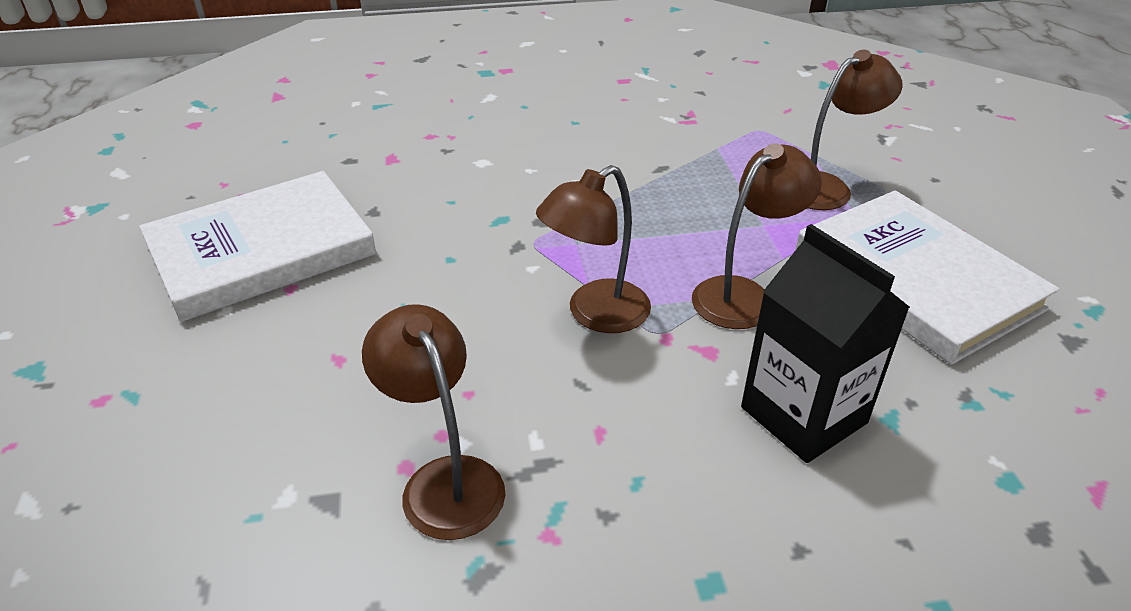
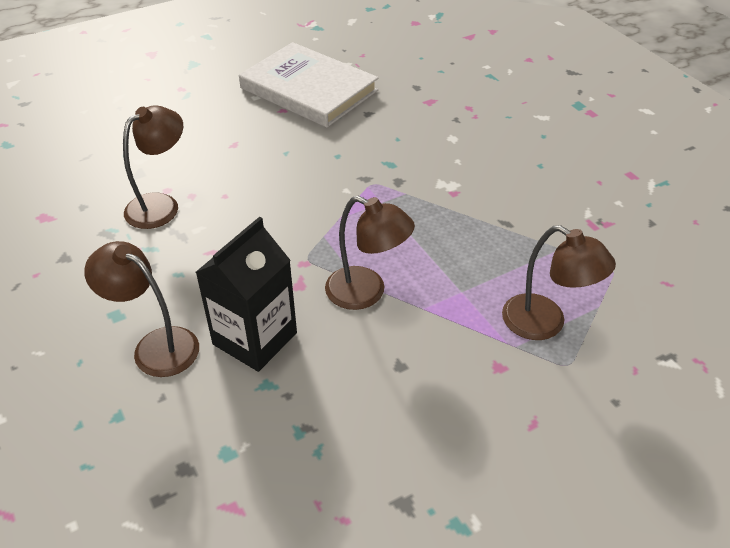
camera: 70 degrees right, 5 degrees up
(595, 314) = (312, 227): brown lamp -> brown lamp (156, 346)
(916, 280) = (437, 392): white book -> none

